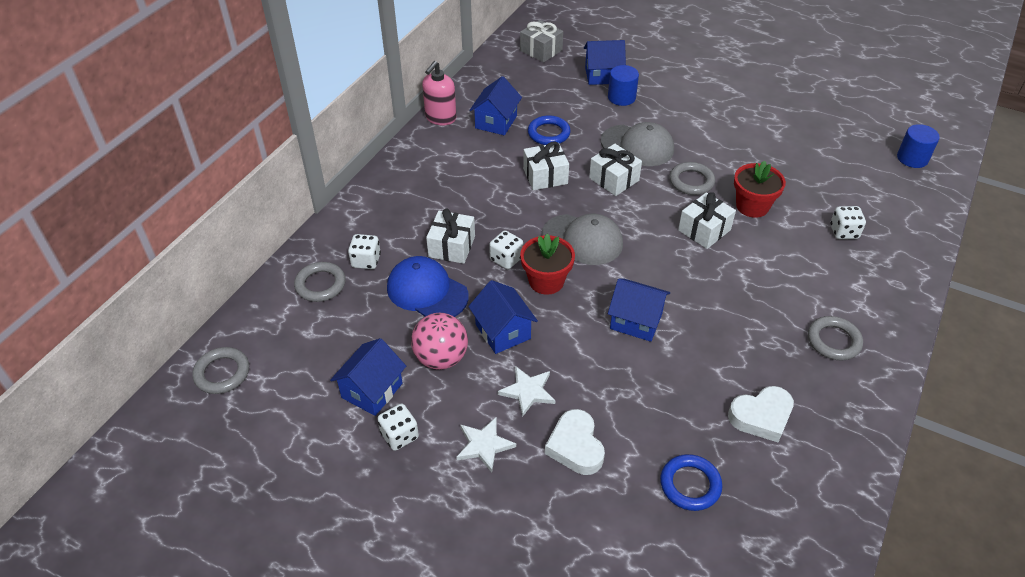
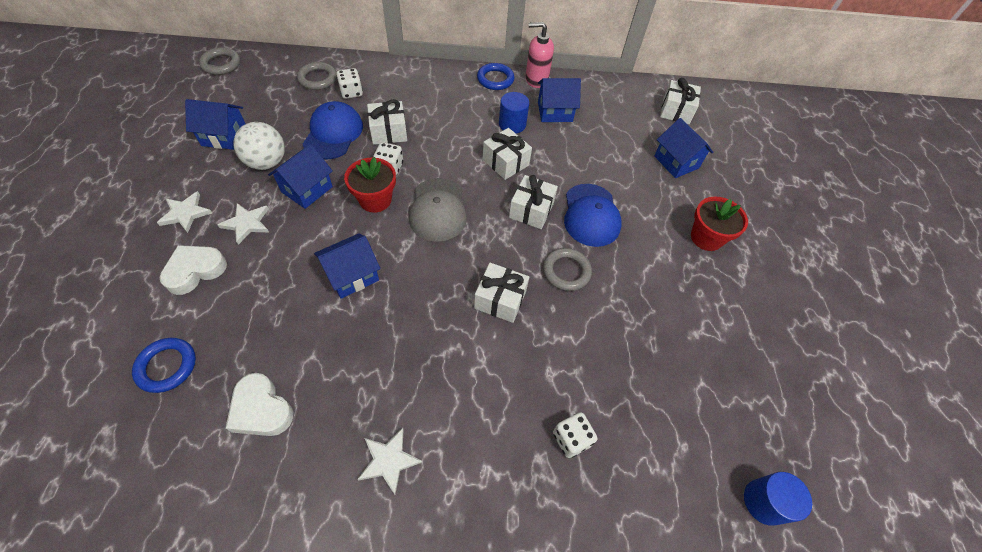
camera: 60 degrees right, 10 degrees up
(399, 435) = (185, 164): white dice -> none
(441, 358) = (267, 162): pink ball -> white ball
(541, 50) = (676, 111): grey gift -> white gift
(548, 133) = (563, 148): blue ring -> blue ring (495, 79)
(621, 97) = (654, 184): blue cylinder -> blue cylinder (512, 124)
(636, 321) = (352, 275): blue house -> blue house turned 60 degrees clockwise
(637, 146) = (591, 215): grey cap -> blue cap
(752, 206) = (561, 334): red flower pot -> red flower pot (706, 238)
(833, 341) = (389, 460): grey ring -> white star

